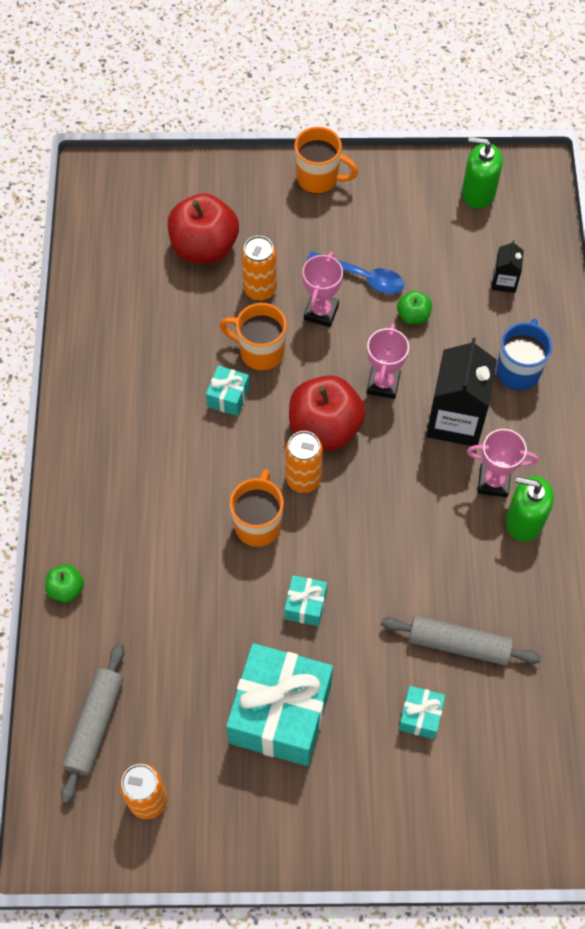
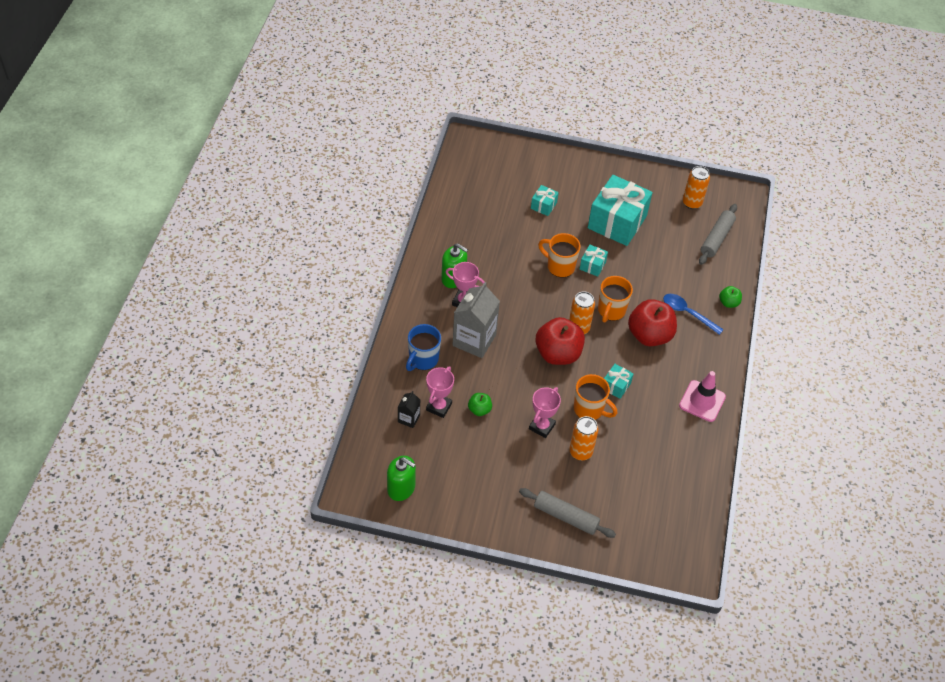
camera: 170 degrees left, 10 degrees down
(98, 403) = (702, 401): none -> pink traffic cone
(204, 247) = (614, 493): red apple -> red apple (649, 335)
(319, 179) = (517, 528): orange mug -> orange mug (559, 266)
(362, 277) = (506, 444): blue spoon -> blue spoon (687, 313)
(383, 384) = (513, 371): pink trophy -> pink trophy (439, 407)
(455, 420) = (474, 340): black carton -> grey carton
(458, 644) = (512, 230): grey rolling pin -> grey rolling pin (566, 517)

